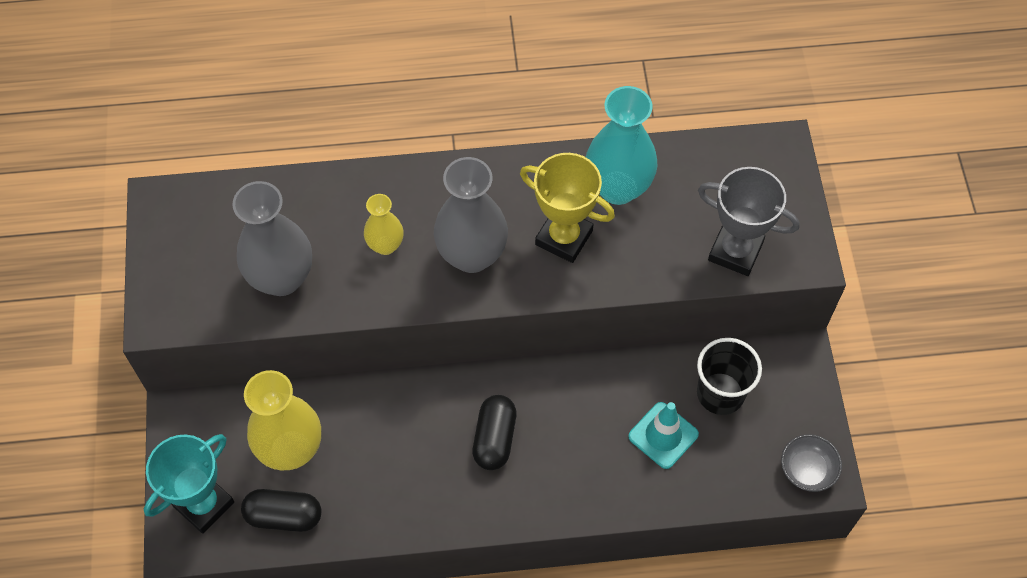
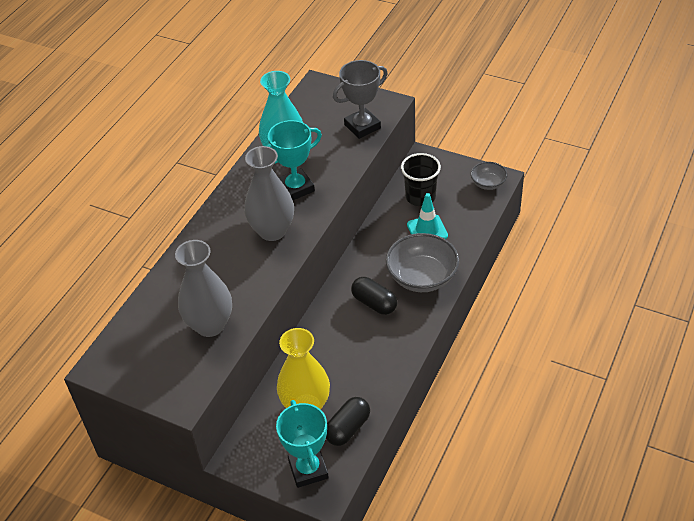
camera: 55 degrees left, 15 degrees down
(385, 245) = (232, 266): yellow vase -> none
(564, 237) = (296, 188): yellow trophy -> turquoise trophy
(574, 474) = (422, 277): none -> grey bowl

